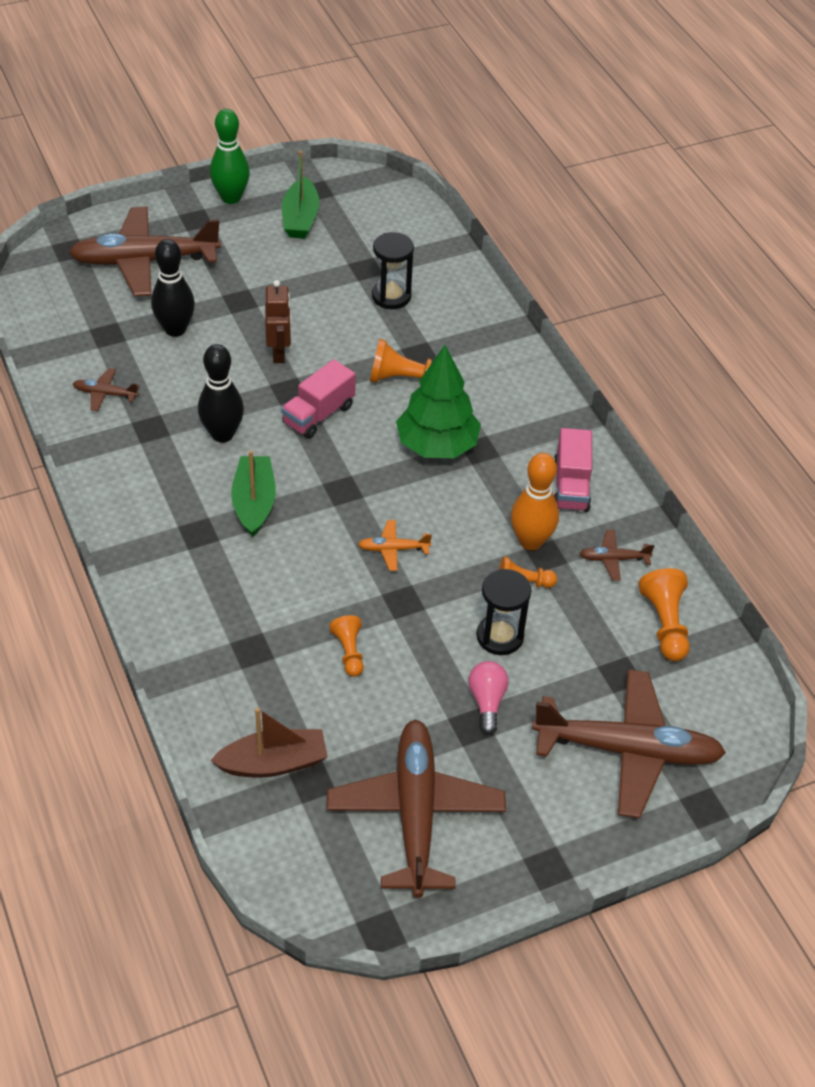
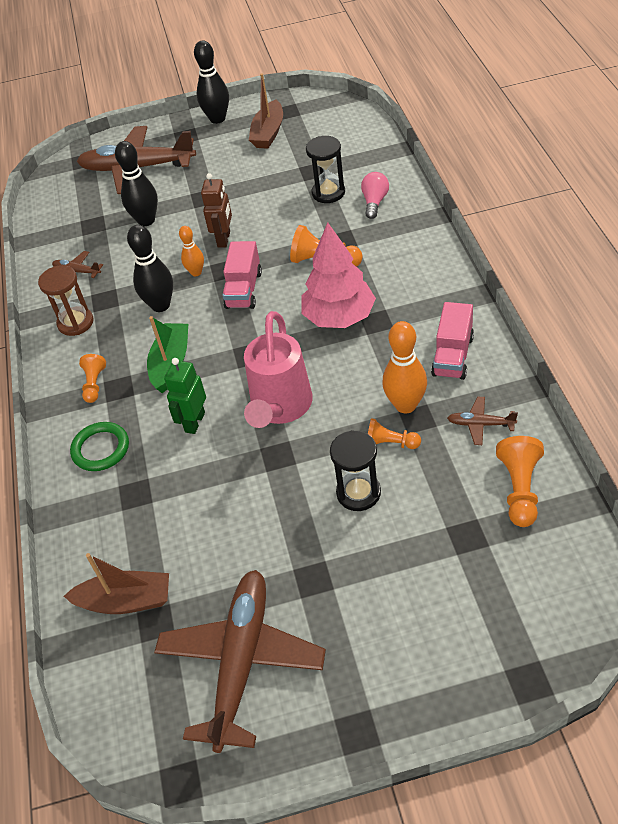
camera: 20 degrees right, 0 degrees up
(122, 457) = (75, 323): none -> brown hourglass
(197, 603) = (101, 449): none -> green ring
(231, 198) = (217, 119): green bowling pin -> black bowling pin
(255, 394) = (196, 272): none -> orange bowling pin
(299, 568) = (194, 422): none -> green robot
(300, 218) = (268, 133): green boat -> brown boat
(318, 415) = (244, 290): pink truck -> pink truck turned 45 degrees counterclockwise
(349, 652) = (218, 500): orange pawn -> orange pawn (94, 384)
(393, 549) = (280, 408): orange plane -> pink watering can
(437, 445) = (339, 317): green tree -> pink tree
(487, 701) = (333, 555): pink light bulb -> pink light bulb (374, 202)
(626, 750) = (459, 614): brown plane -> none

